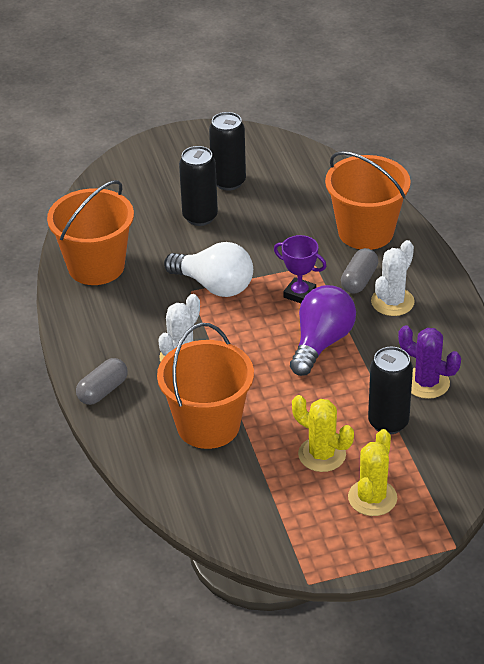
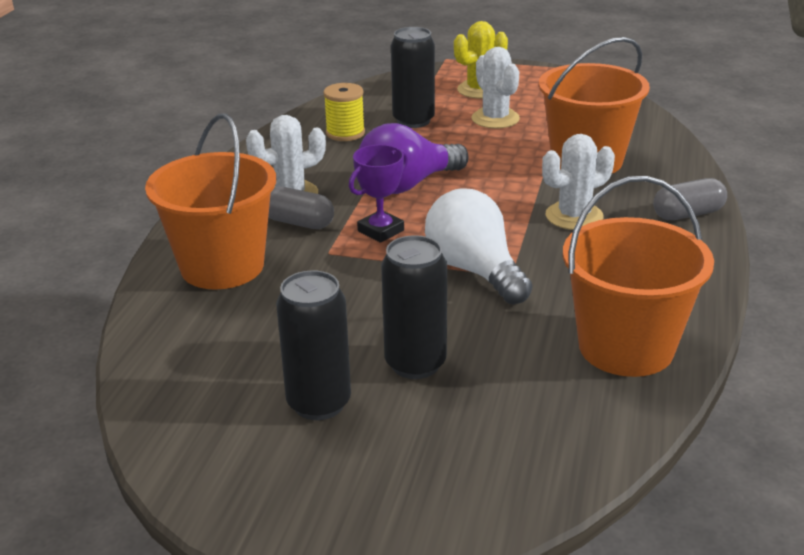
camera: 150 degrees left, 10 degrees down
(299, 294) = (380, 231): purple trophy -> purple trophy turned 75 degrees clockwise
(322, 454) = (495, 119): yellow cactus -> white cactus
(359, 280) = (298, 222): grey capsule -> grey capsule turned 60 degrees clockwise
(426, 383) = (345, 133): purple cactus -> yellow spool

